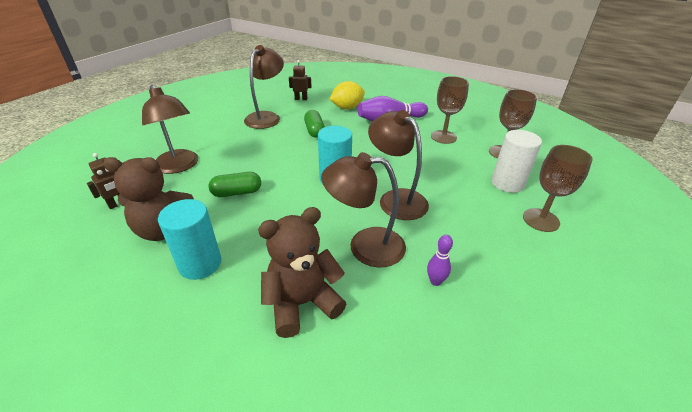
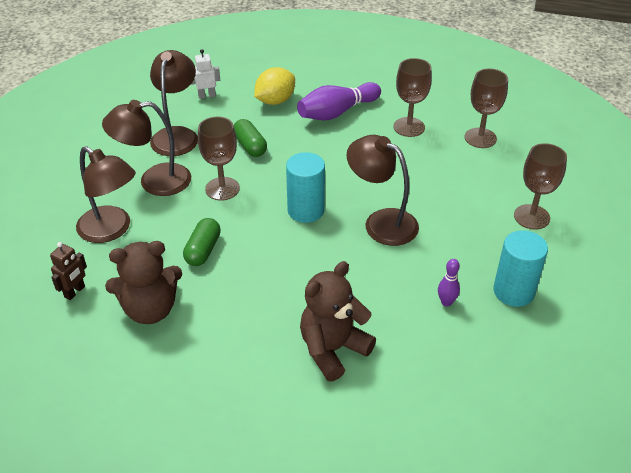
camera: 15 degrees left, 5 degrees up
(200, 264) = (213, 336): turquoise cylinder -> turquoise cylinder (513, 291)
(237, 193) = (203, 250): green capsule -> green capsule turned 45 degrees counterclockwise
(278, 154) = (222, 189): none -> brown goblet
(301, 99) = (207, 96): brown robot -> white robot
(365, 246) = (369, 282): brown lamp -> brown lamp (154, 181)
(507, 183) = (492, 179): white cylinder -> none

